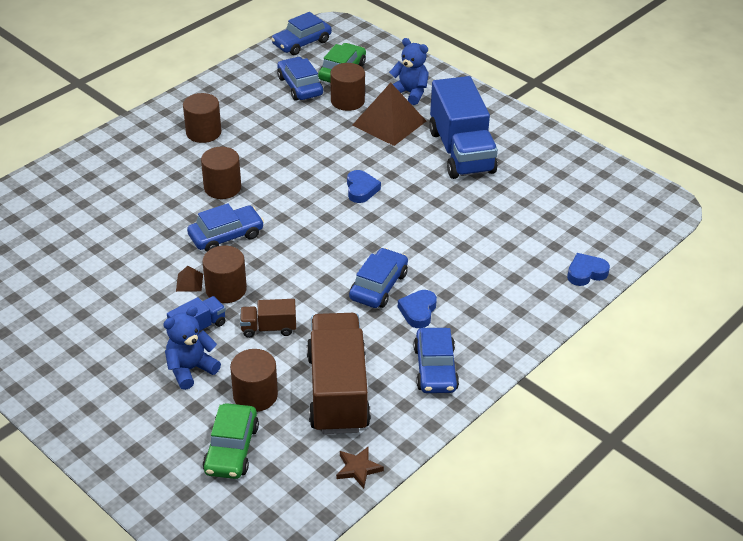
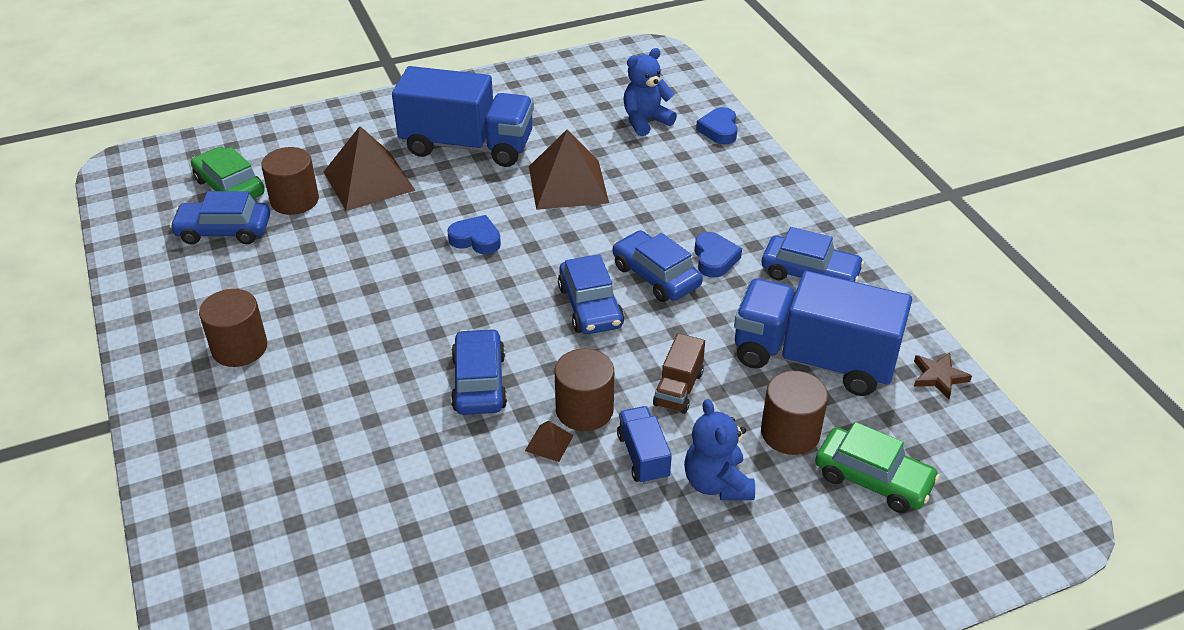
camera: 65 degrees left, 0 degrees up
(222, 187) = (376, 360): brown cylinder -> none
(301, 43) = (131, 203): blue car -> blue car (590, 306)
(338, 391) = (813, 359): brown truck -> blue truck
(410, 93) = (326, 148): blue teddy bear -> blue teddy bear (645, 121)
(418, 311) = (714, 259): blue heart -> blue heart turned 135 degrees counterclockwise
(453, 213) = (568, 184): none -> brown pyramid

